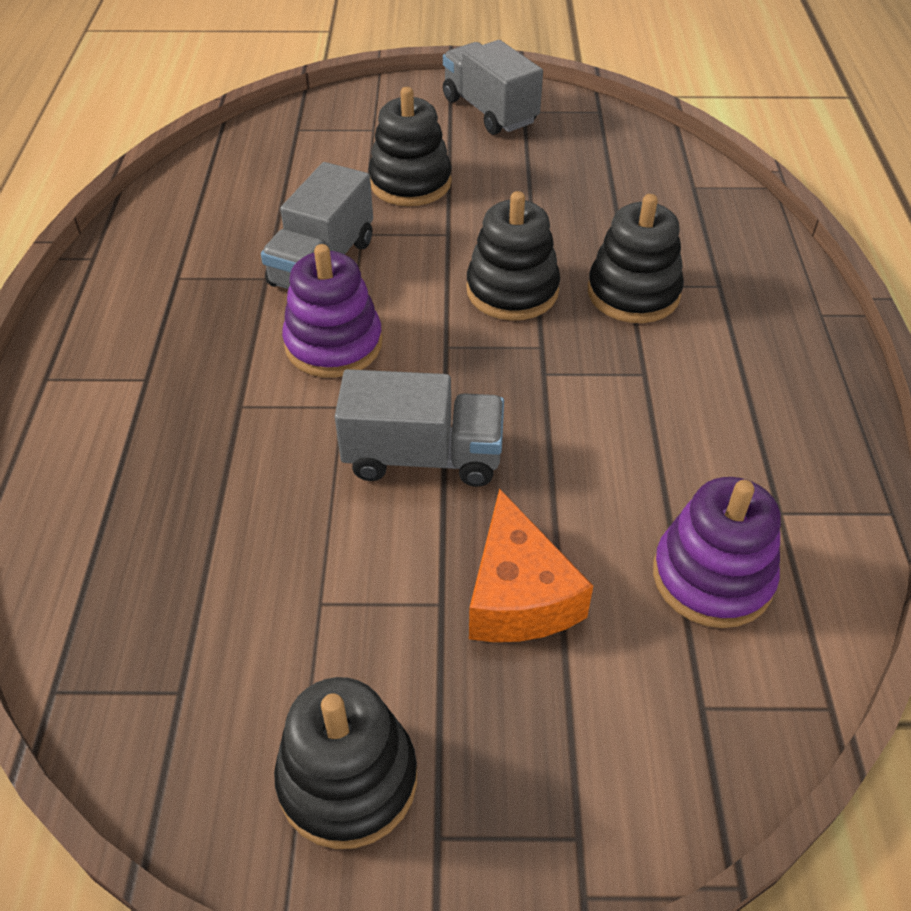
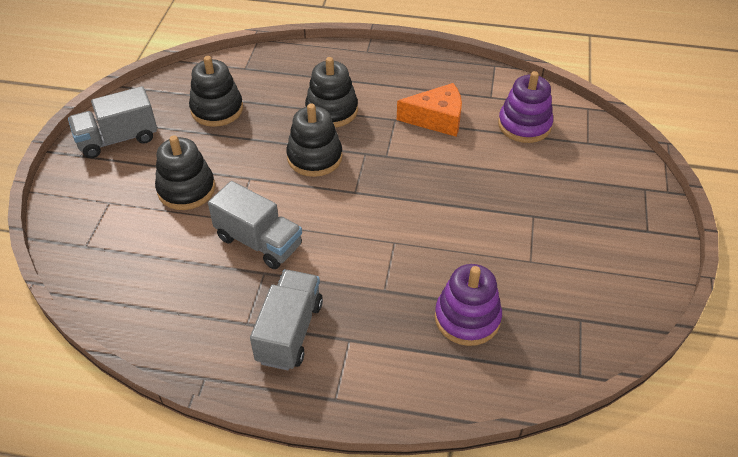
camera: 80 degrees left, 0 degrees up
(333, 344) = (340, 242): purple stacking toy -> purple stacking toy (467, 318)
(348, 779) = (624, 257): black stacking toy -> black stacking toy (217, 109)
(423, 457) = (439, 211): grey truck -> grey truck (289, 332)
(518, 595) = (530, 188): orange cheese -> orange cheese (437, 119)

